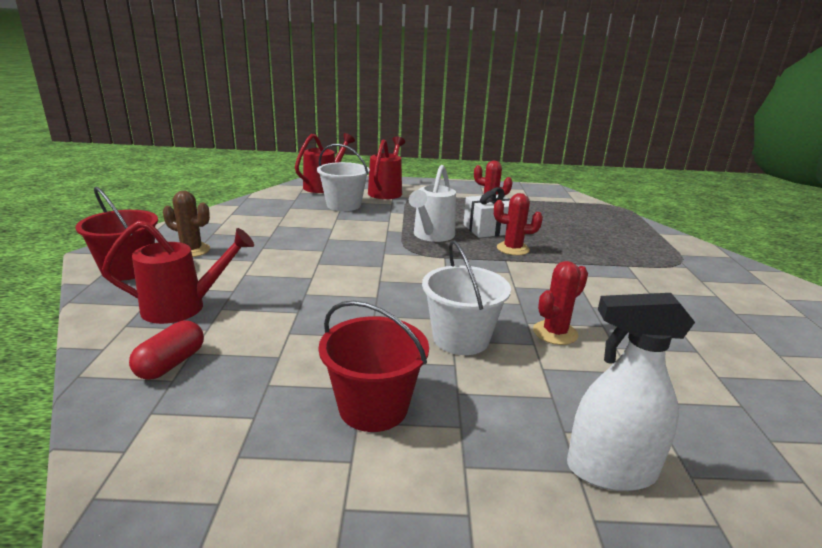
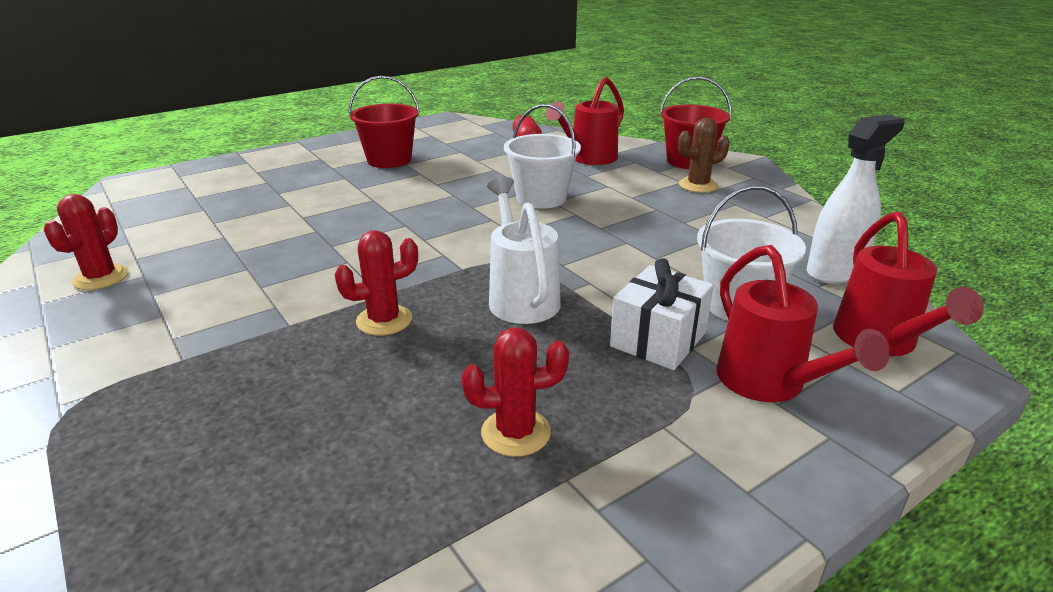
camera: 145 degrees right, 5 degrees up
(461, 339) = (367, 201): white bucket -> white bucket (541, 198)
(488, 229) = (455, 352): white gift -> white gift (658, 339)
(555, 333) = (285, 230): red cactus -> red cactus (101, 277)
(611, 470) = (237, 176): white spray bottle -> white spray bottle (834, 271)

